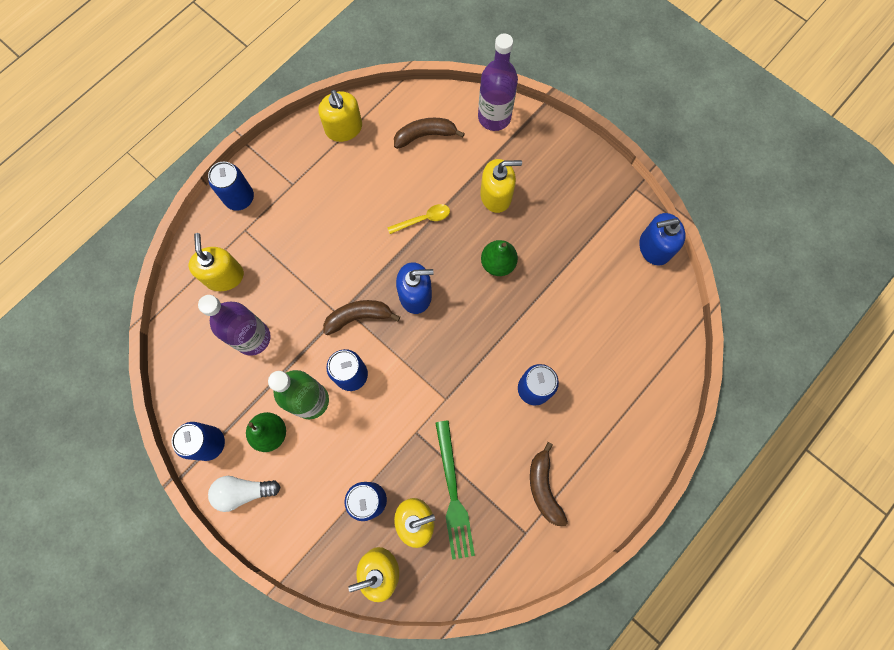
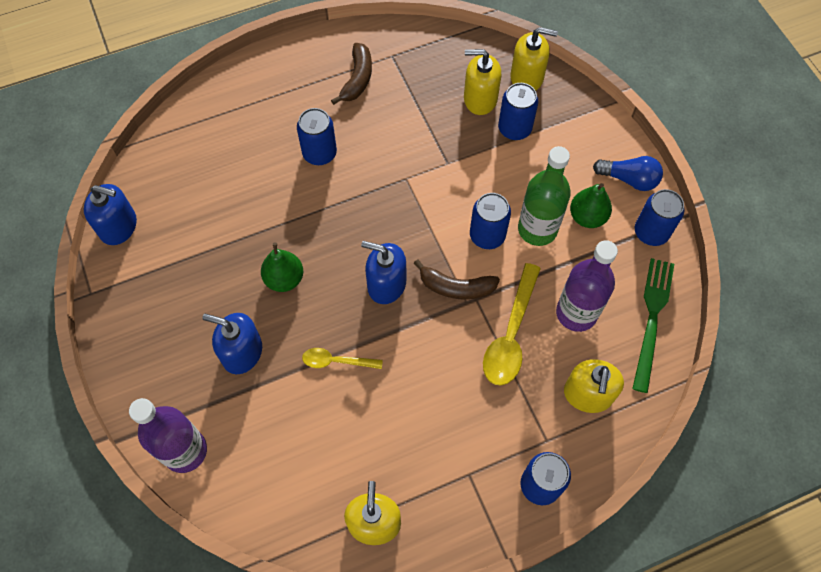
camera: 155 degrees left, 10 degrees down
(243, 492) = (629, 179): white light bulb -> blue light bulb
(300, 297) = (510, 334): none -> yellow spoon
(425, 135) = (280, 465): brown banana -> none
(453, 493) = (438, 105): green fork -> green fork (652, 318)
(496, 195) = (242, 352): yellow soap dispenser -> blue soap dispenser

